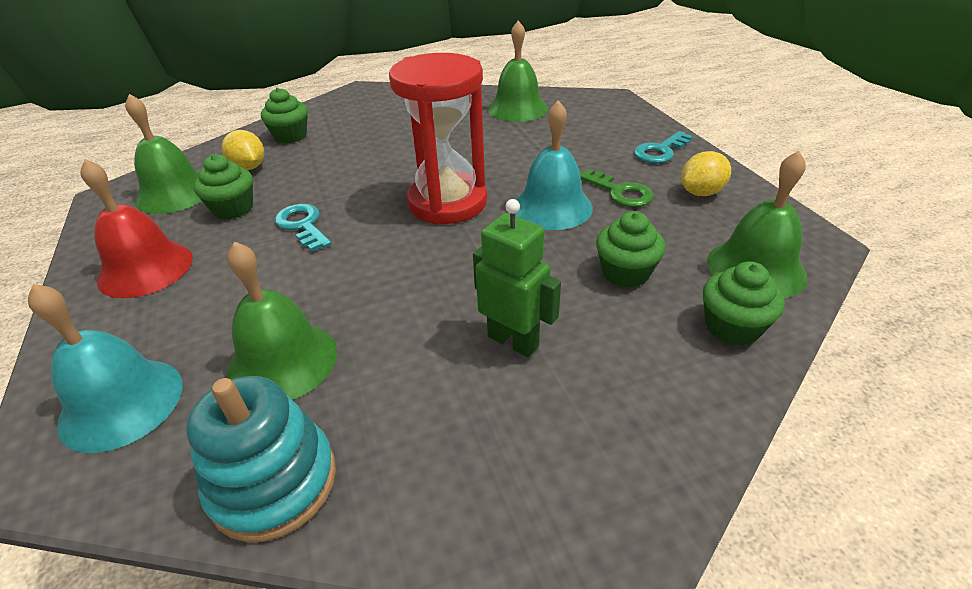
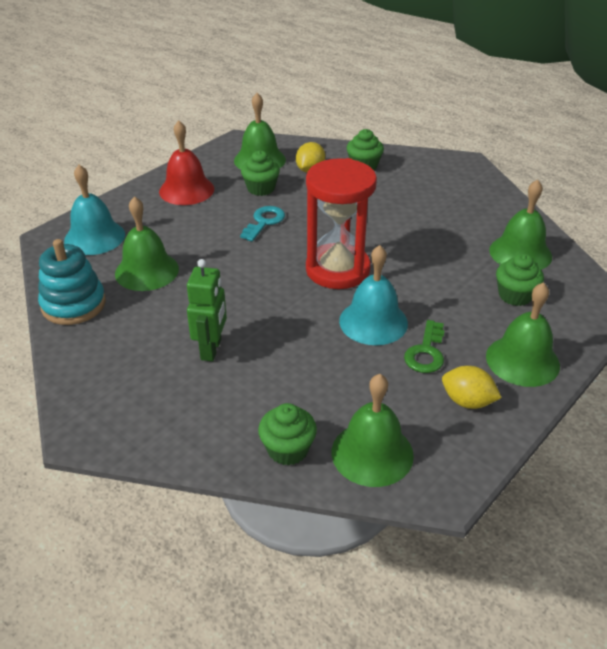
camera: 60 degrees right, 0 degrees up
(625, 273) = (315, 381): green cupcake -> green cupcake (515, 295)
(660, 151) = (522, 360): turquoise key -> green bell

